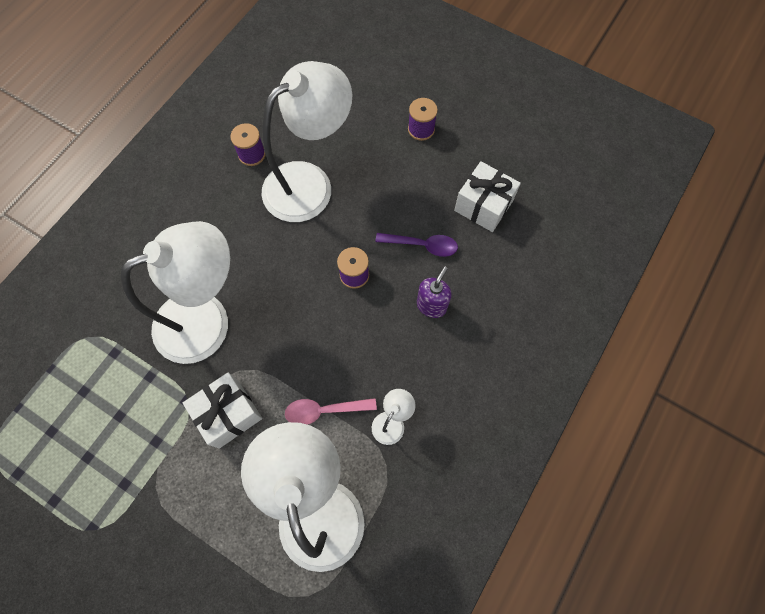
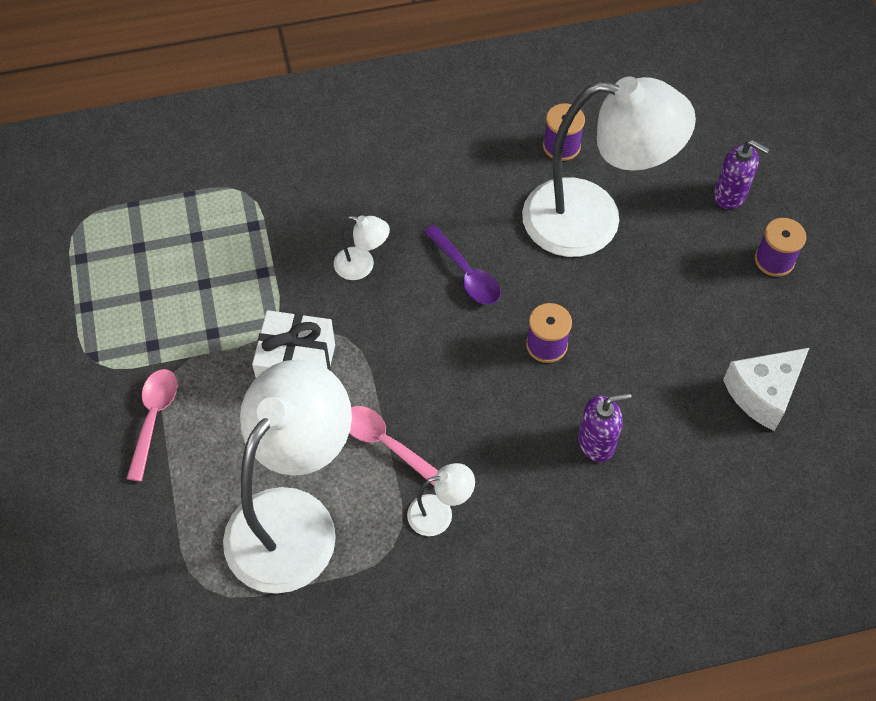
camera: 45 degrees right, 10 degrees down
(172, 527) = (154, 418): none -> pink spoon
(207, 319) = (362, 266): white lamp -> white lamp, size x0.41
(366, 111) = (730, 195): none -> purple soap dispenser
(422, 245) = (650, 376): purple spoon -> purple spoon (466, 274)
(483, 206) = (763, 394): white gift -> white cheese

